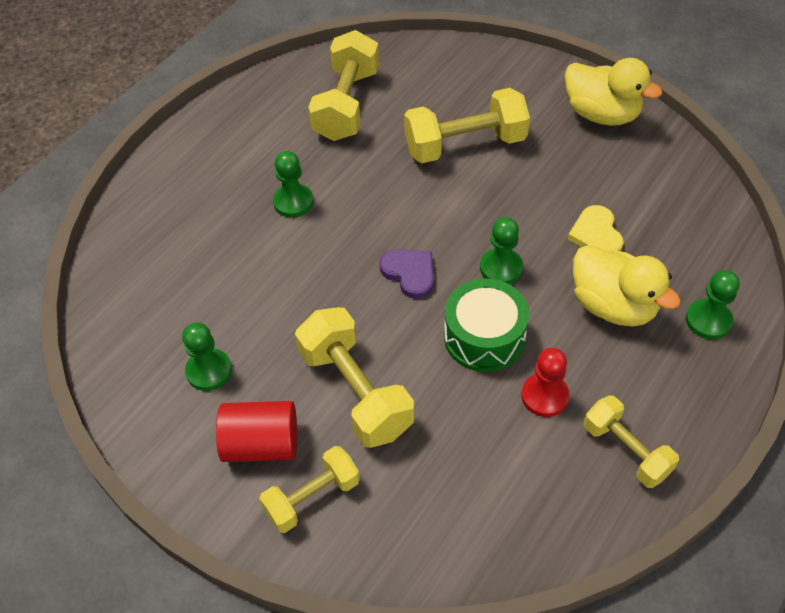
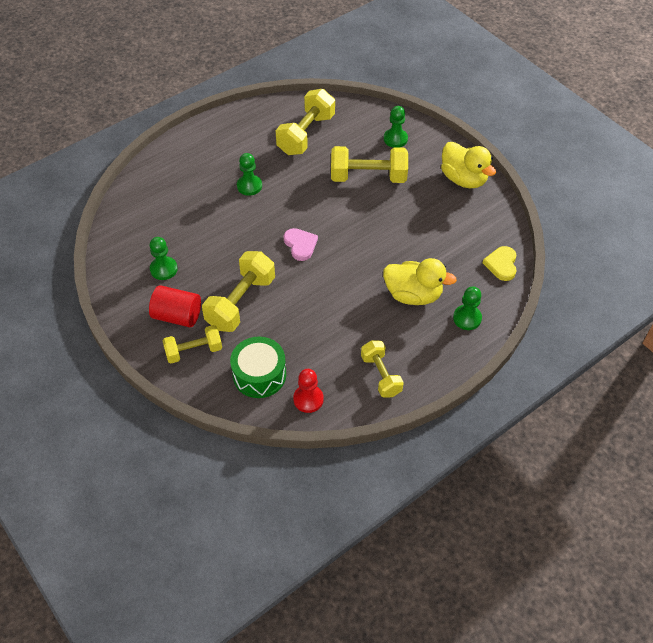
camera: 15 degrees right, 0 degrees up
(355, 392) = (241, 302): yellow dumbbell -> yellow dumbbell turned 45 degrees clockwise
(410, 273) = (300, 245): purple heart -> pink heart
(484, 337) = (328, 292): green drum -> green drum (259, 374)
(501, 268) = (356, 256): green pawn -> green pawn (395, 139)
(544, 396) = (348, 334): red pawn -> red pawn (308, 399)
(596, 234) = (423, 251): yellow heart -> yellow heart (501, 264)
(613, 305) = (413, 295): yellow duck -> yellow duck turned 45 degrees counterclockwise

